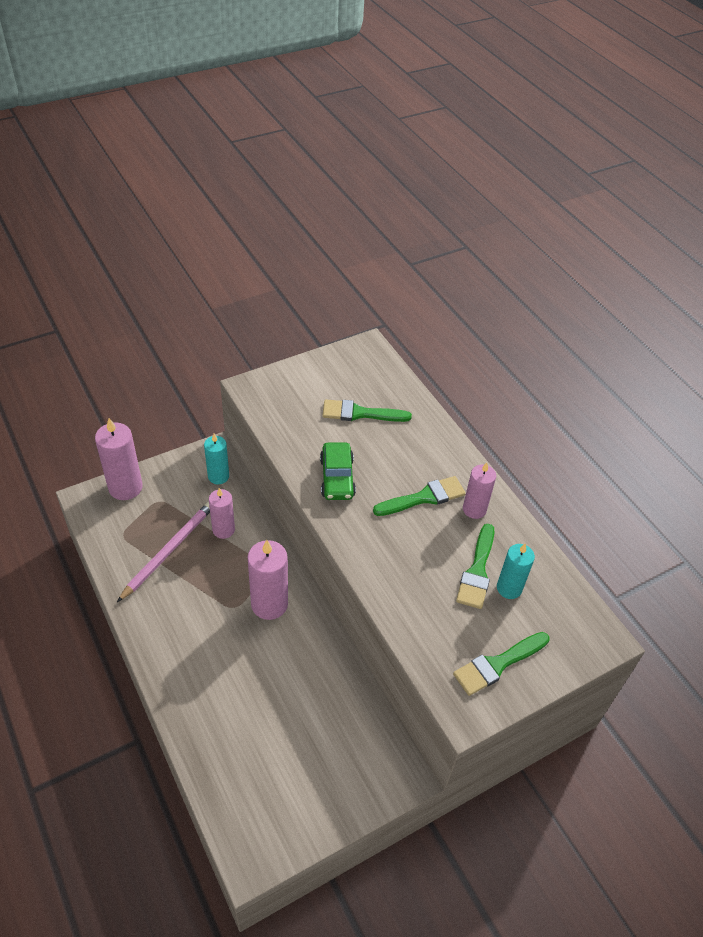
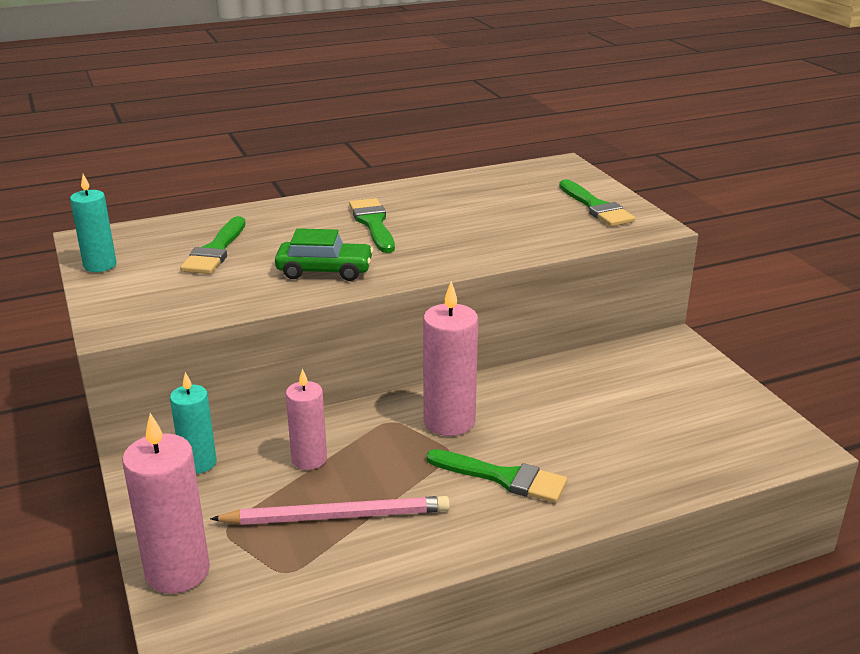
camera: 80 degrees left, 20 degrees down
(168, 551) = (336, 516): pink pencil -> pink pencil turned 135 degrees clockwise
(474, 509) = (397, 200): pink candle -> none
(477, 571) = (482, 206): green brush -> green brush (503, 478)
(509, 588) = (505, 194): turquoise candle -> turquoise candle (100, 265)

